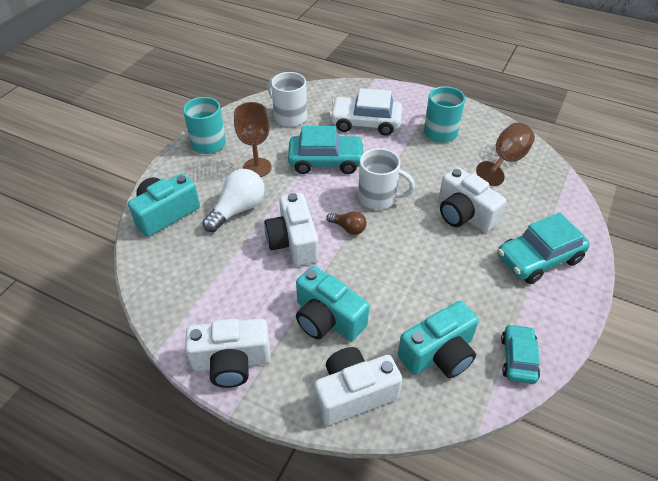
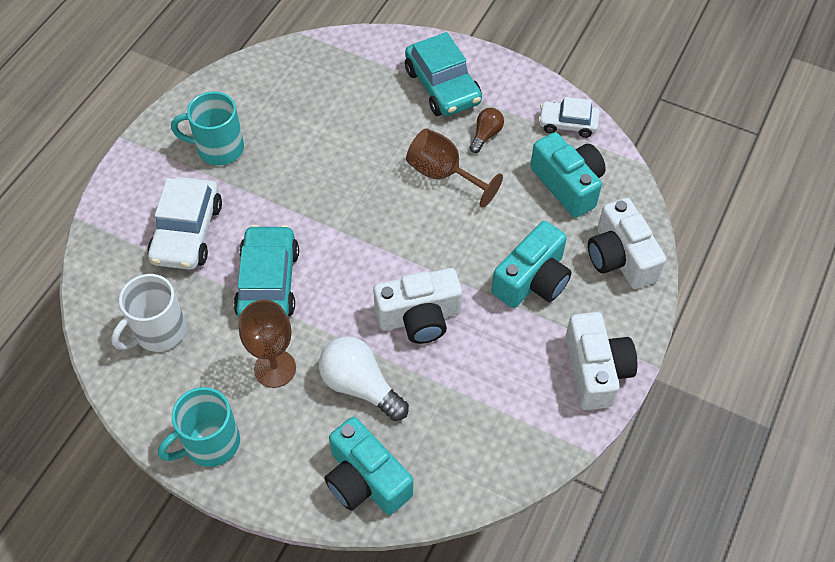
camera: 90 degrees left, 10 degrees up
(348, 228) = (396, 258): brown light bulb -> brown light bulb (486, 135)
(379, 198) = (344, 224): white mug -> none
(464, 214) = (375, 141): white camera -> none
(506, 161) = (284, 89): brown goblet -> brown goblet (443, 174)
(518, 358) = (567, 124): turquoise car -> white car

